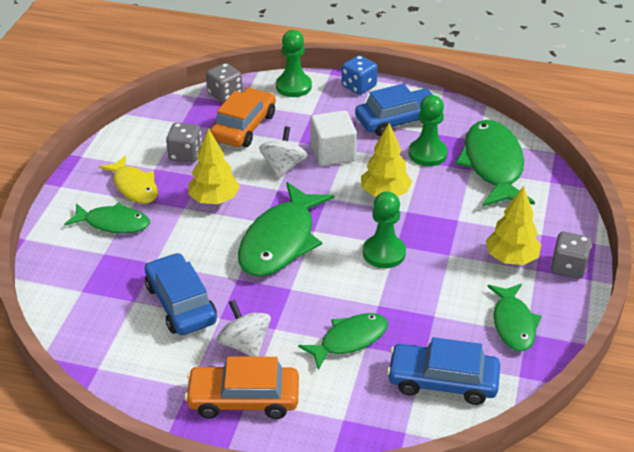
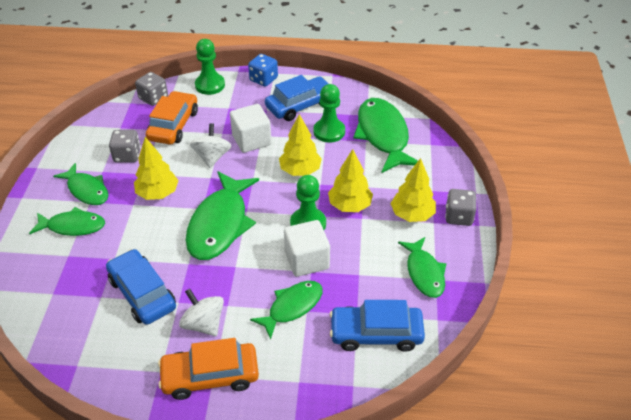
camera: 10 degrees left, 5 degrees up
(134, 186) = (87, 190): yellow fish -> green fish
(375, 292) = (307, 260): none -> white cube
(437, 239) = (350, 206): none -> yellow tree

